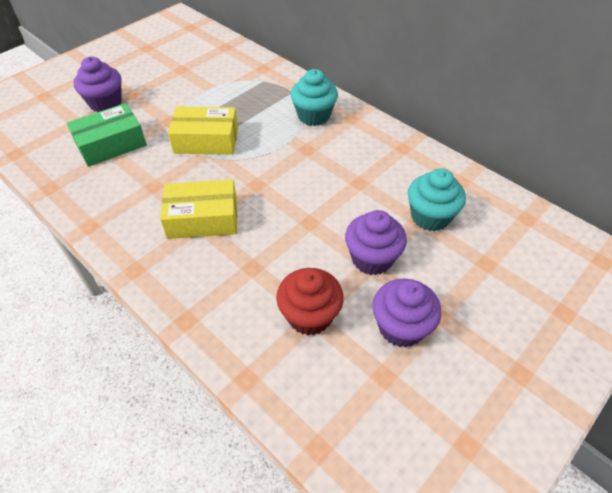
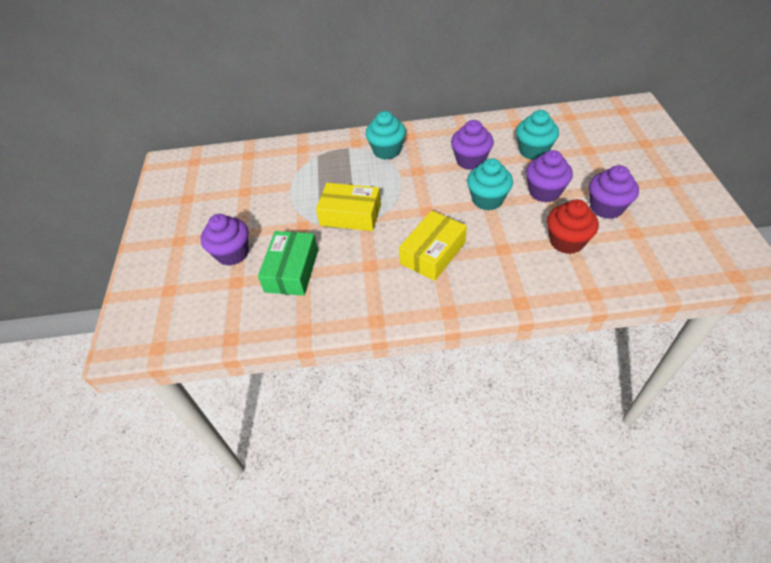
camera: 45 degrees left, 0 degrees up
(206, 140) = (350, 215): yellow box -> yellow box turned 60 degrees clockwise
(314, 219) = (487, 200): none -> turquoise cupcake
(361, 177) = (470, 160): none -> purple cupcake

